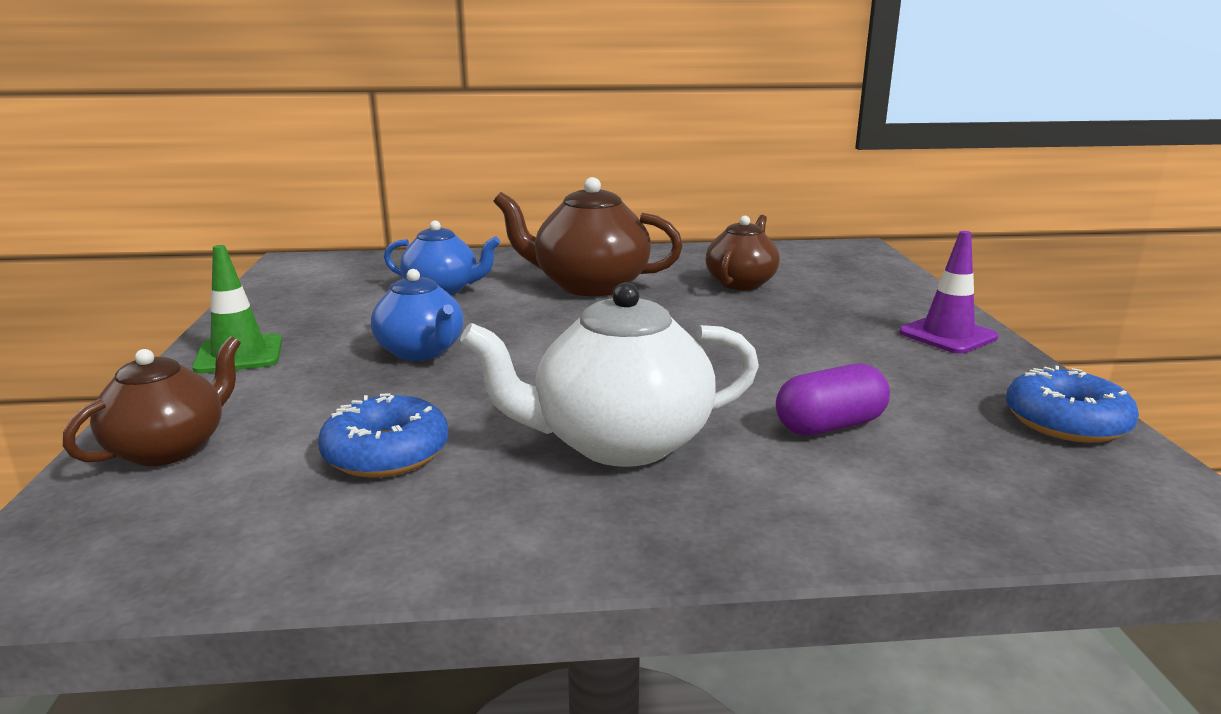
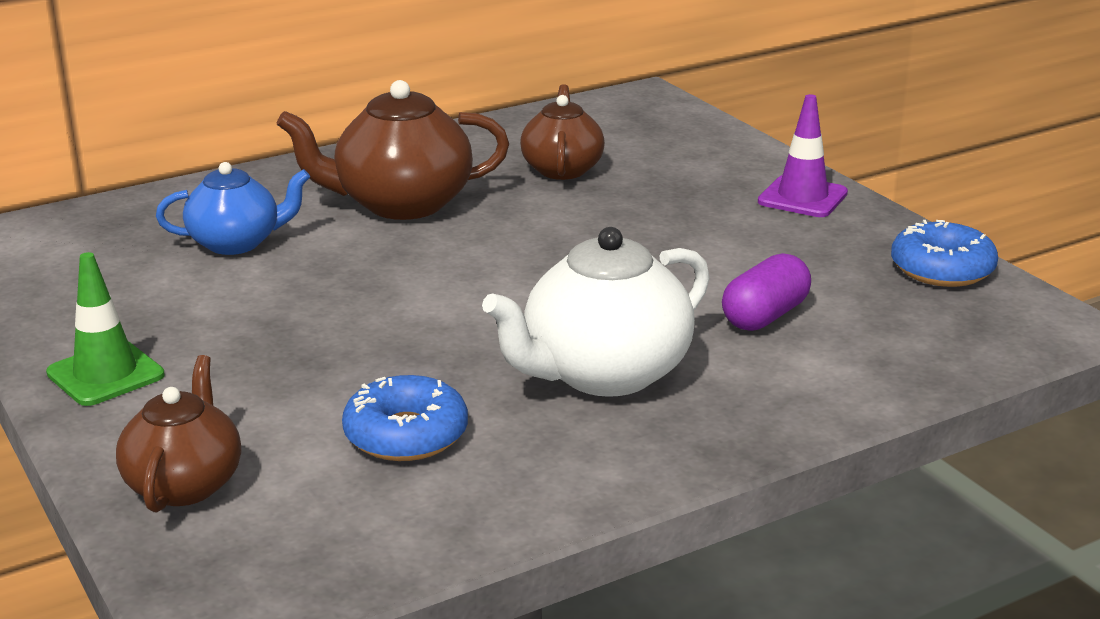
camera: 25 degrees left, 5 degrees up
(421, 351) = (310, 325): blue teapot -> none

